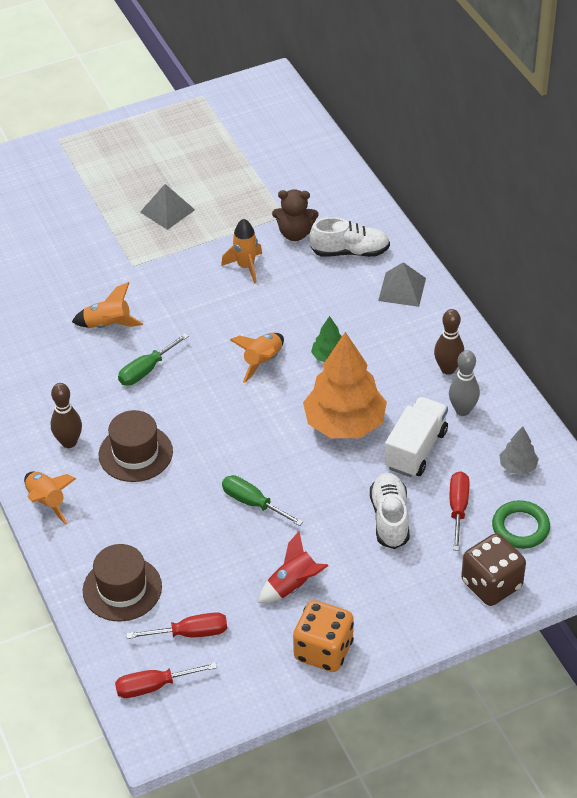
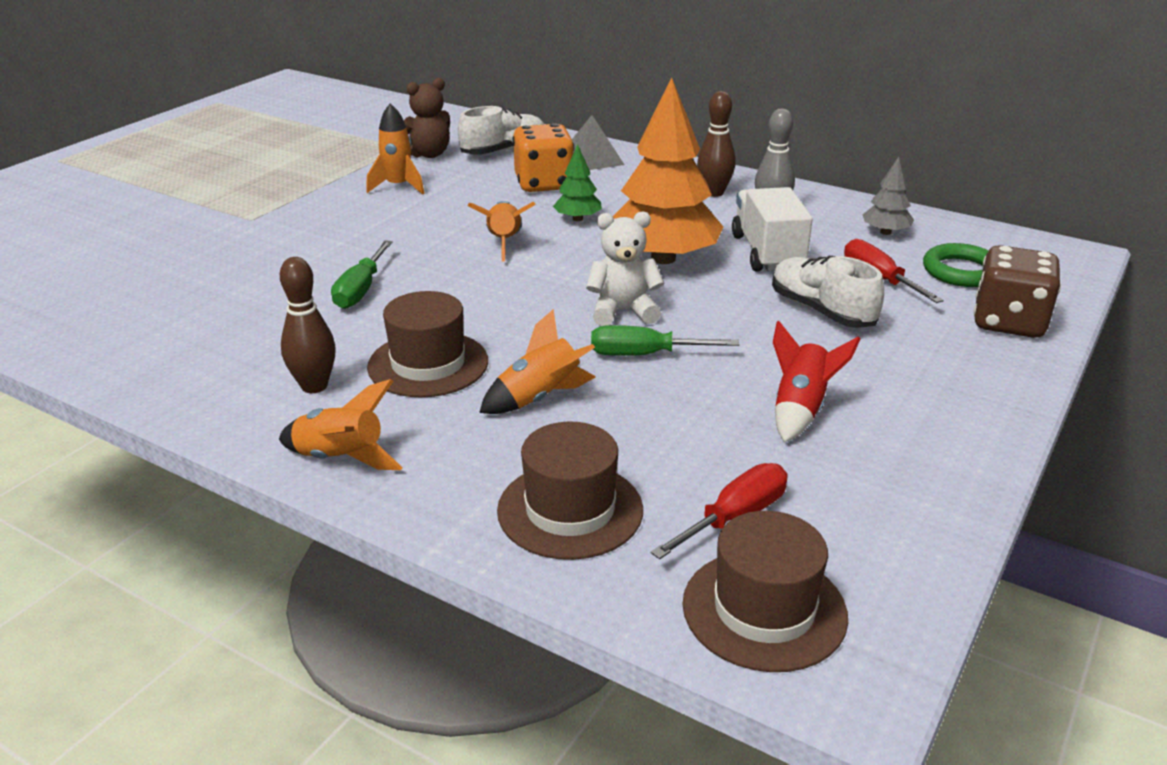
camera: 35 degrees left, 15 degrees down
(108, 325) = (265, 270): orange rocket -> orange rocket (539, 398)
(154, 686) = (764, 610): red screwdriver -> brown hat
(167, 211) = (255, 174): grey pyramid -> none
(274, 461) = (623, 311): none -> white teddy bear
(323, 650) = (930, 457): orange dice -> orange dice (544, 184)

